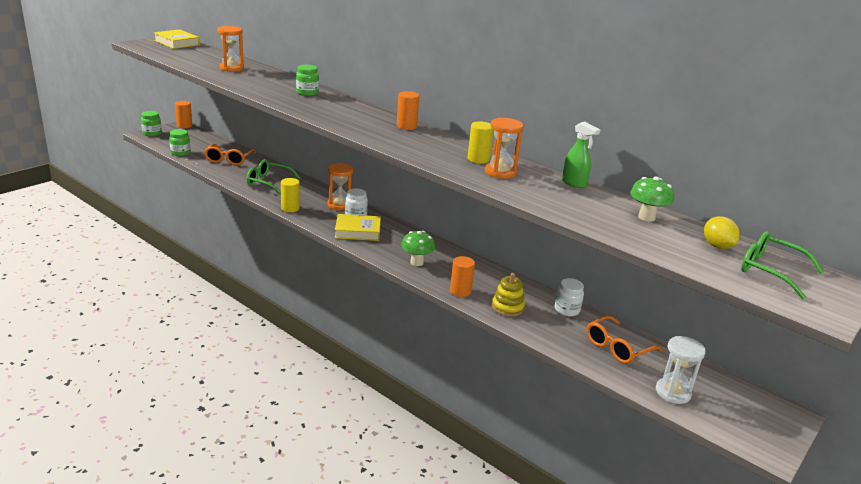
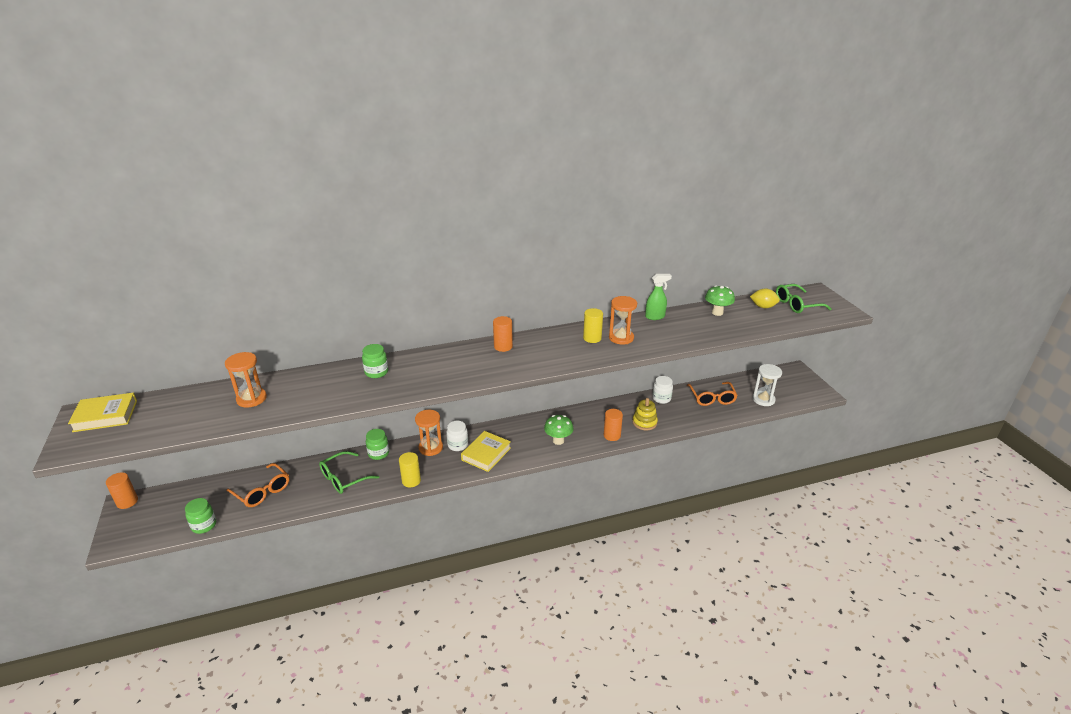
camera: 55 degrees left, 5 degrees up
(152, 133) = (118, 537): green jar -> green jar (378, 453)

